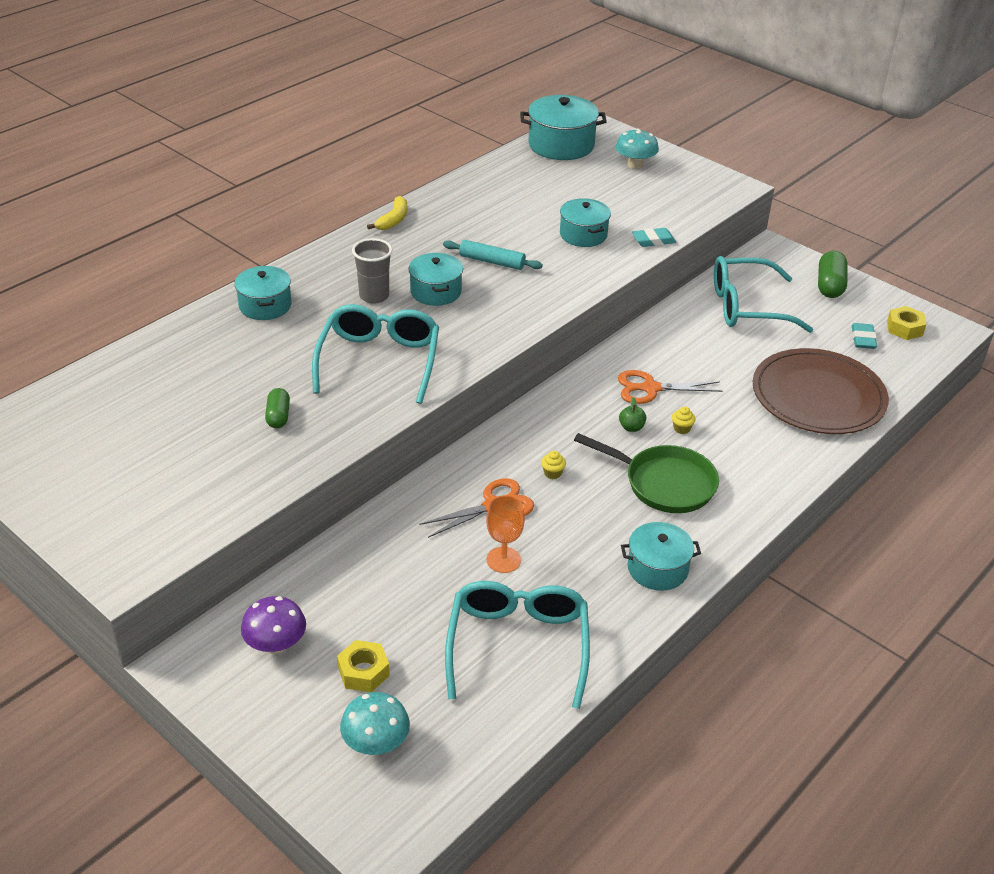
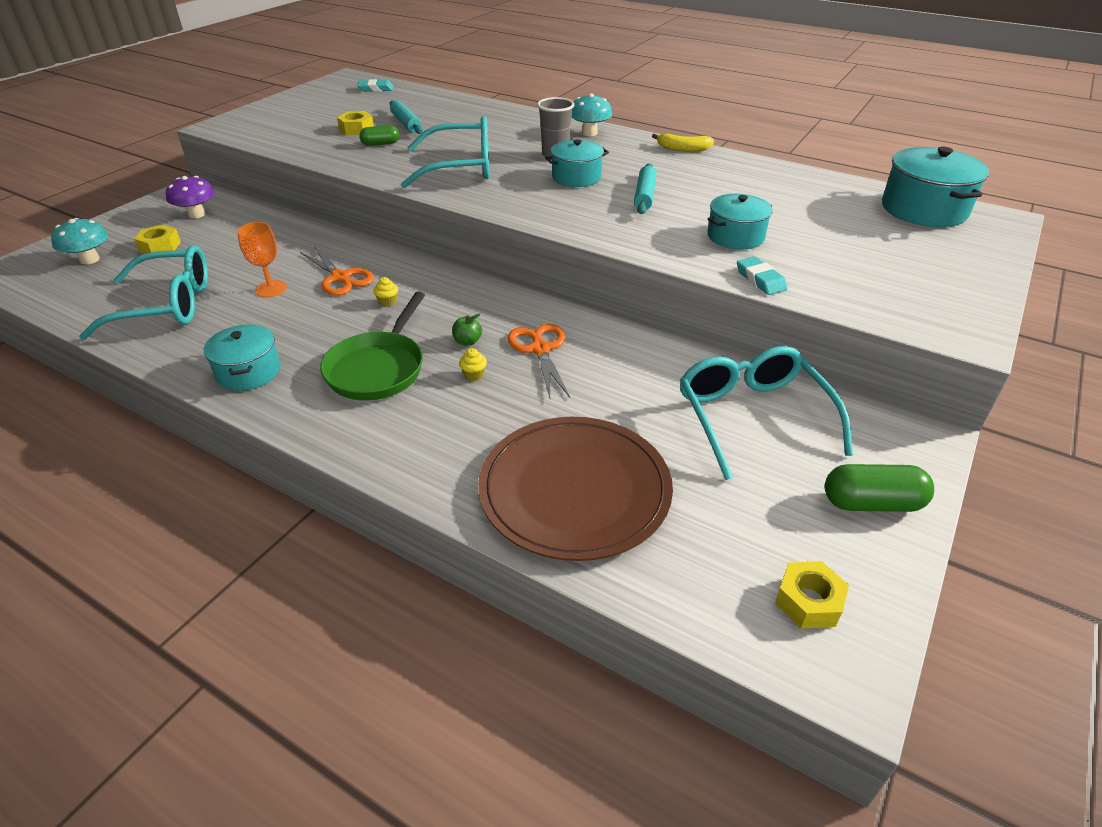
camera: 80 degrees right, 0 degrees up
(215, 435) = (356, 129): none -> yellow nut
(218, 392) = (406, 123): none -> turquoise rolling pin
(265, 305) = (521, 122): turquoise pot -> none
(635, 165) = (934, 257): turquoise mushroom -> turquoise mushroom (589, 133)
(863, 339) = (744, 543): turquoise eraser -> turquoise eraser (376, 89)

